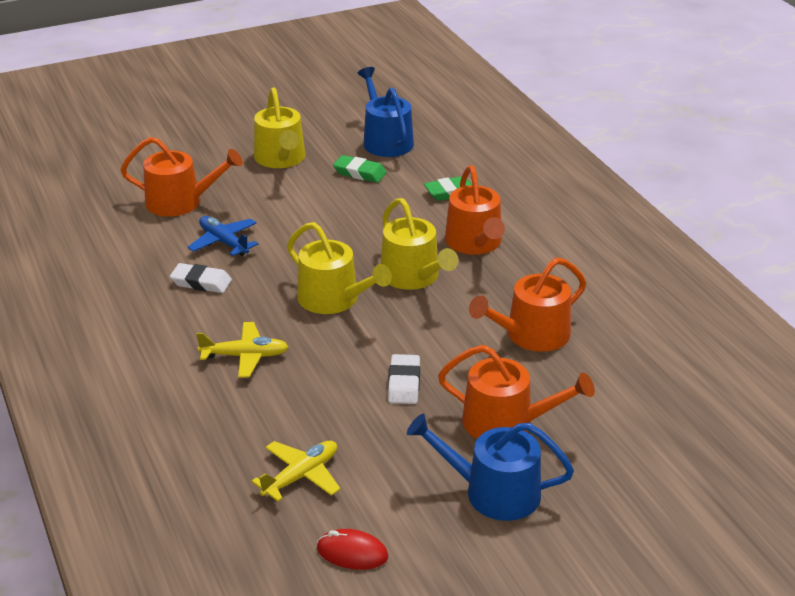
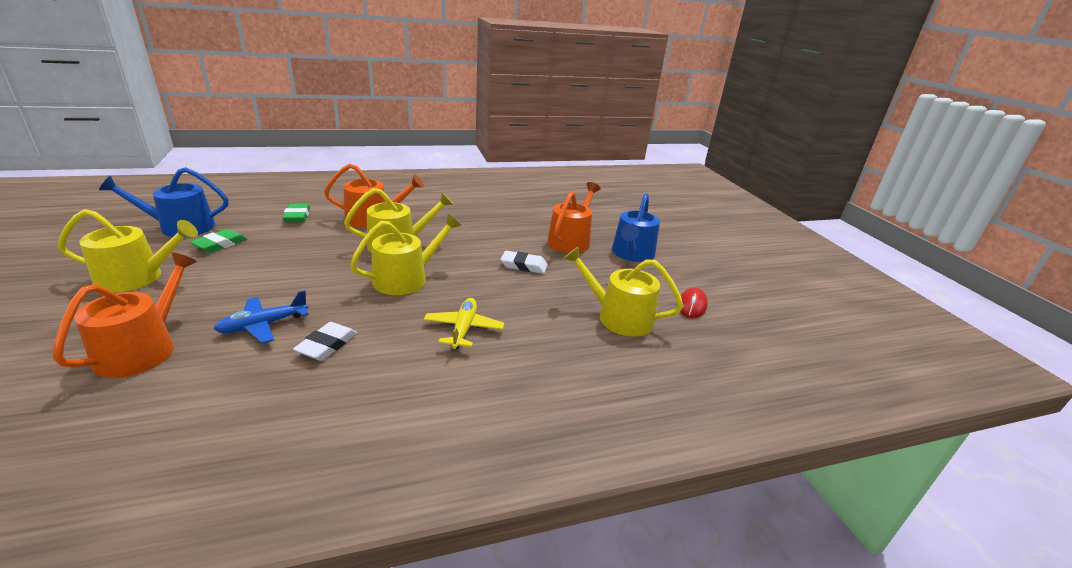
camera: 85 degrees left, 5 degrees down
(301, 476) = (618, 317): yellow plane -> yellow watering can
(531, 335) = (489, 220): orange watering can -> none

